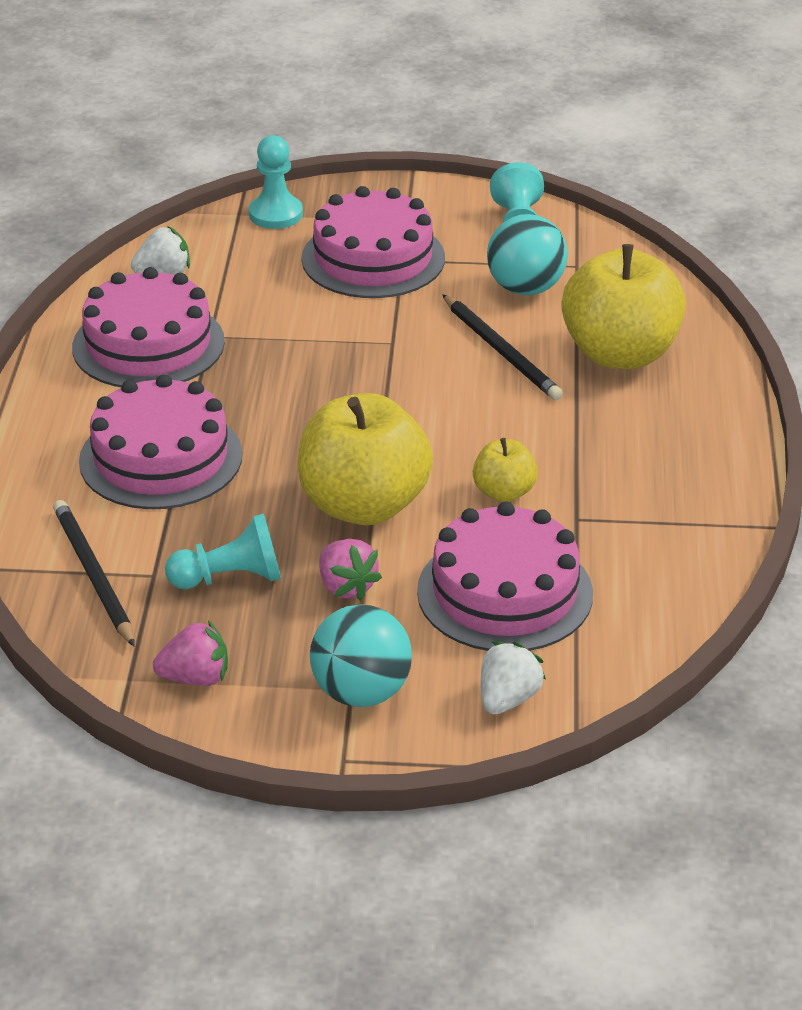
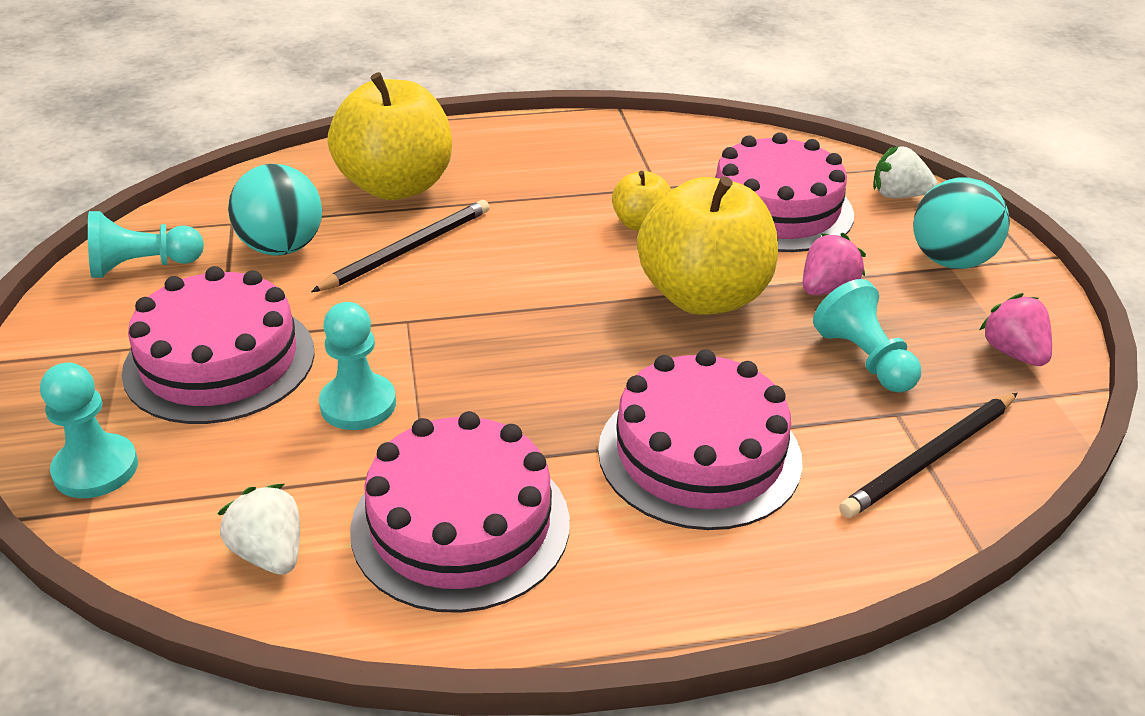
camera: 105 degrees left, 0 degrees up
(294, 313) = (358, 404): none -> turquoise pawn

